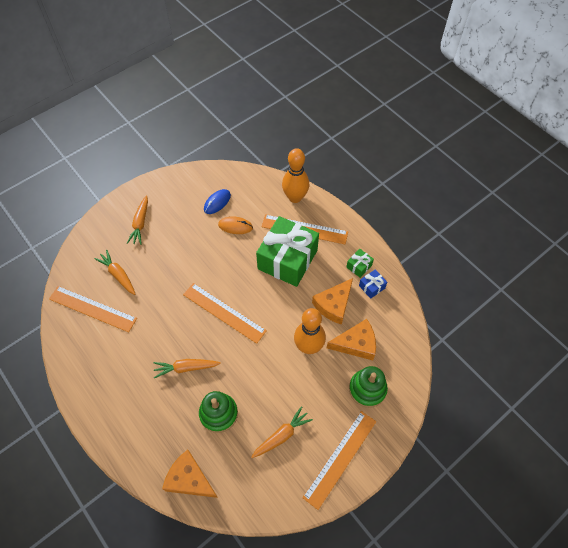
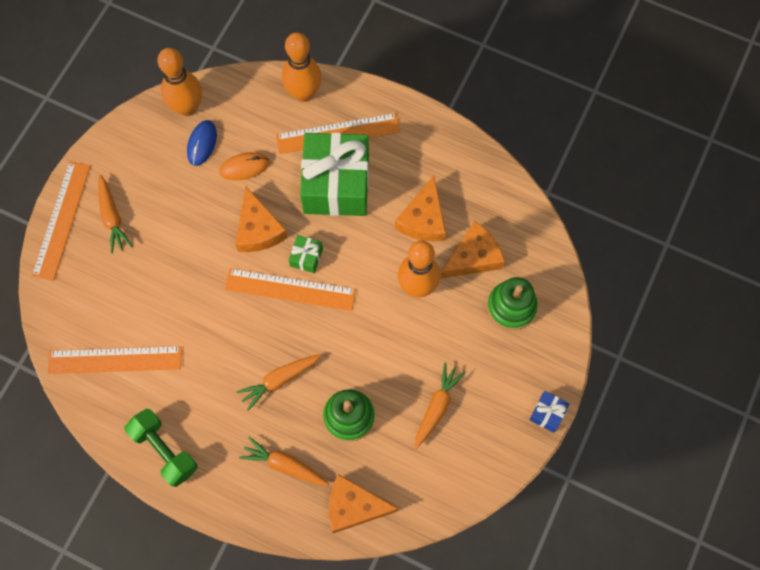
camera: 25 degrees left, 10 degrees up
(89, 380) = (164, 450): none -> green dumbbell
(118, 275) = (123, 301): orange carrot -> orange carrot (284, 465)
(220, 178) = (187, 107): none -> orange bowling pin
(224, 267) = (258, 229): none -> orange cheese
(340, 458) = (516, 401): orange ruler -> orange ruler (62, 220)
(359, 266) = (431, 155): green gift -> green gift (306, 257)
(372, 287) = (459, 175): blue gift -> blue gift (547, 413)

